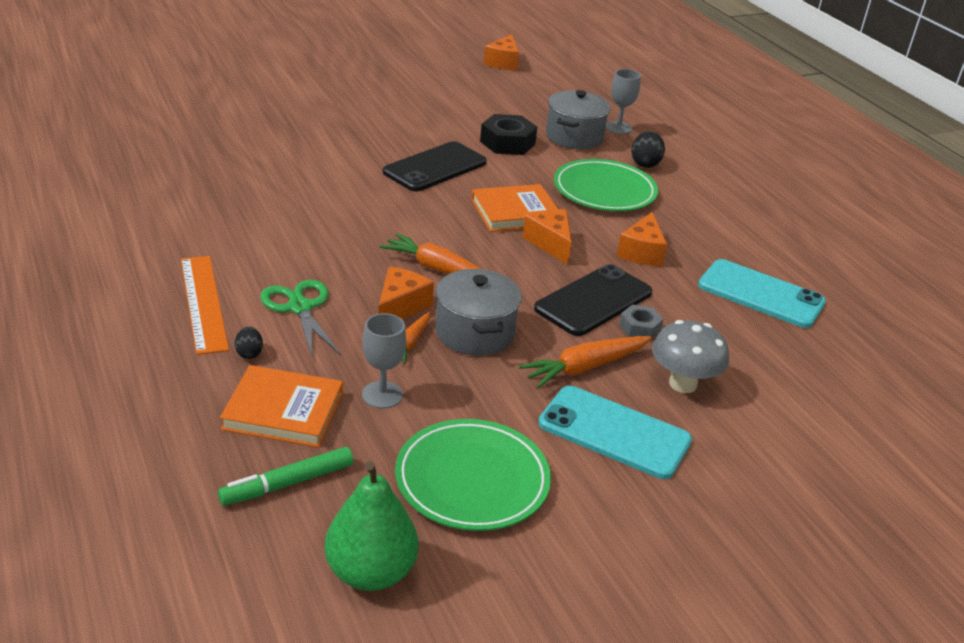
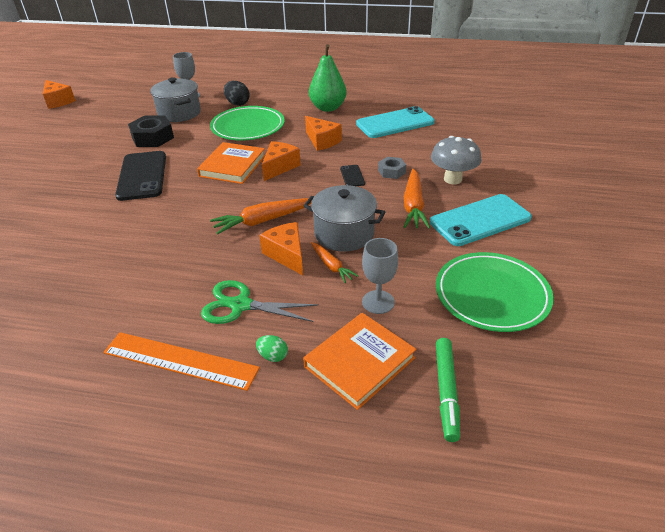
camera: 50 degrees left, 5 degrees up
(249, 353) = (273, 356): black egg -> green egg
(370, 572) = (562, 381): green pear -> green pear (328, 108)
(550, 243) = (279, 167): orange cheese -> orange cheese turned 105 degrees clockwise
(593, 300) = (352, 176): black phone -> black phone, size x0.44

